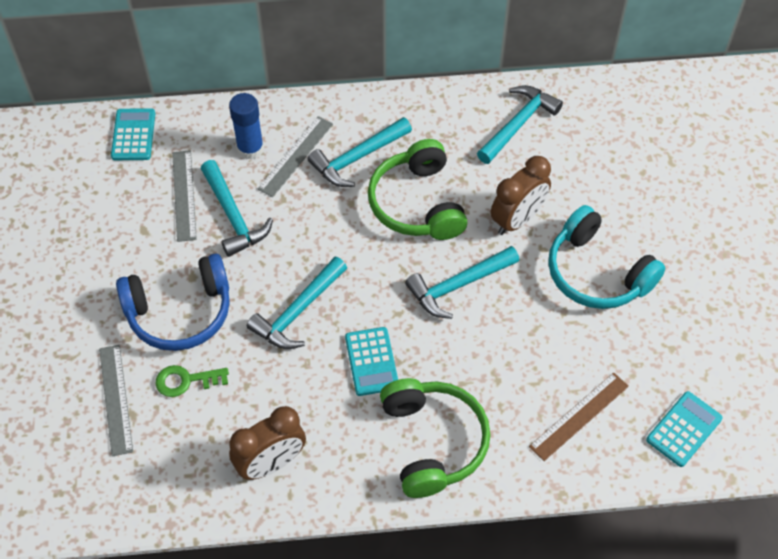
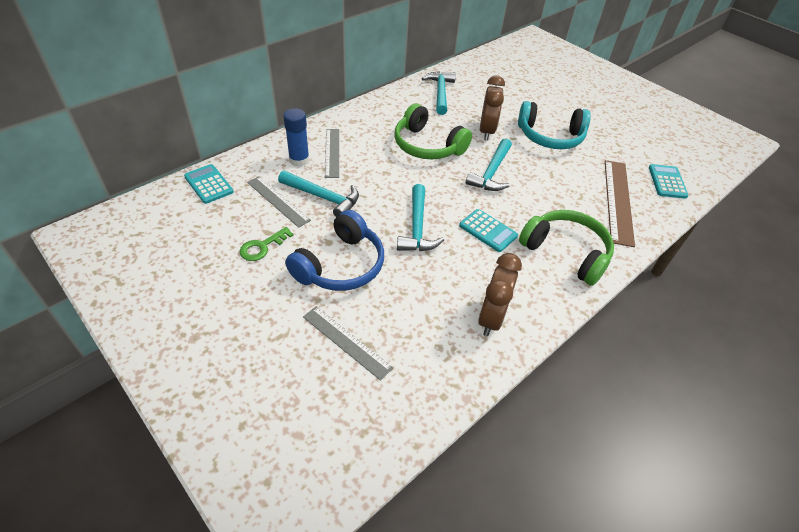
camera: 40 degrees left, 10 degrees down
(186, 380) = (385, 302): green key -> green key (262, 247)
(357, 158) = (370, 139): turquoise hammer -> none
(579, 416) = (618, 201): brown ruler -> brown ruler, size x1.53

